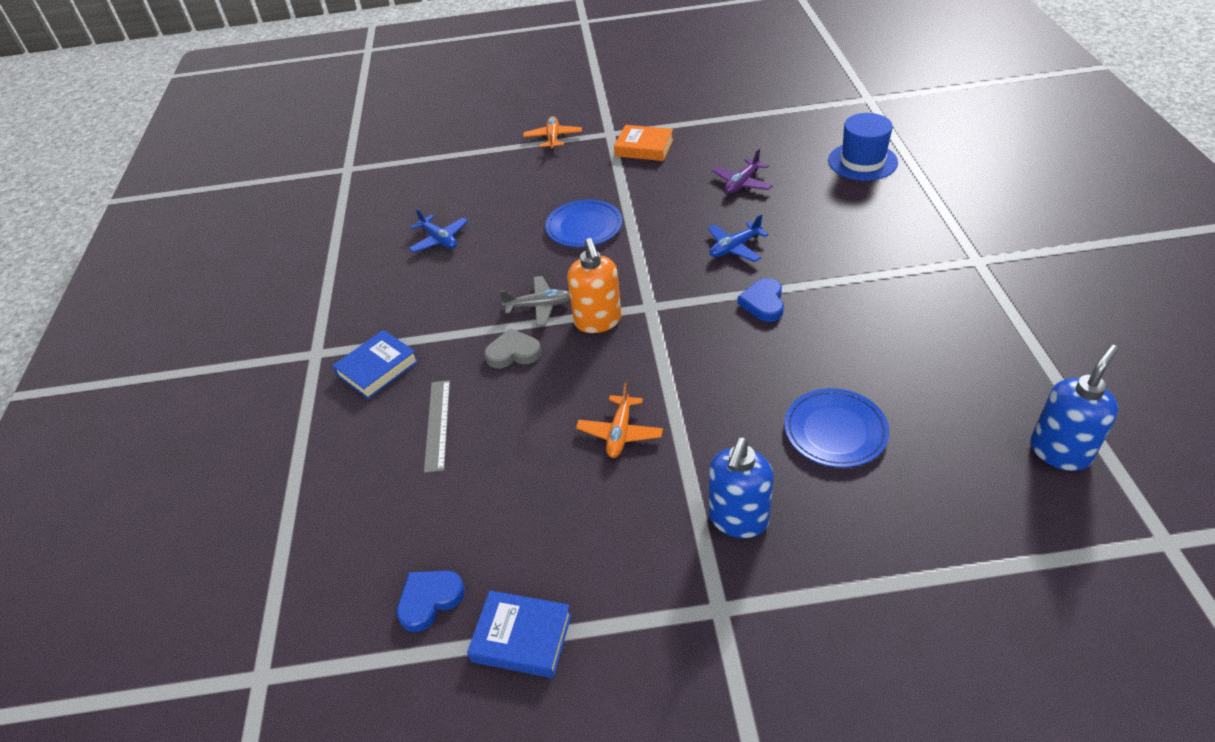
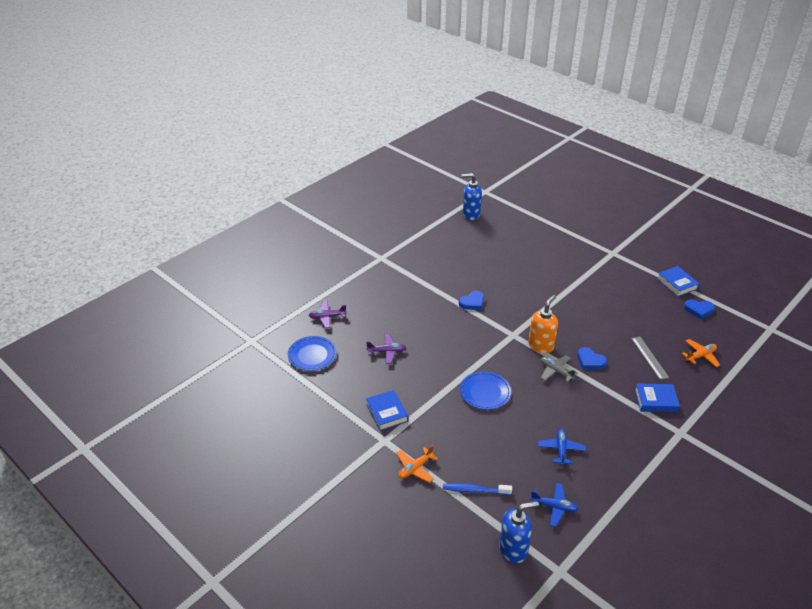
camera: 135 degrees left, 5 degrees down
(437, 424) = (649, 357): grey ruler -> grey ruler turned 60 degrees counterclockwise
(481, 161) = (474, 490): none -> blue toothbrush
(513, 353) = (590, 361): grey heart -> blue heart
(620, 433) = (585, 305): orange plane -> orange plane (700, 356)
(644, 148) = (387, 413): orange book -> blue book
(734, 248) = (444, 328): blue plane -> blue plane (554, 507)
(738, 519) = (580, 263): blue soap dispenser -> blue soap dispenser (513, 549)
(835, 431) = (518, 258): blue plate -> blue plate (312, 355)
(862, 161) = (327, 317): blue hat -> purple plane

